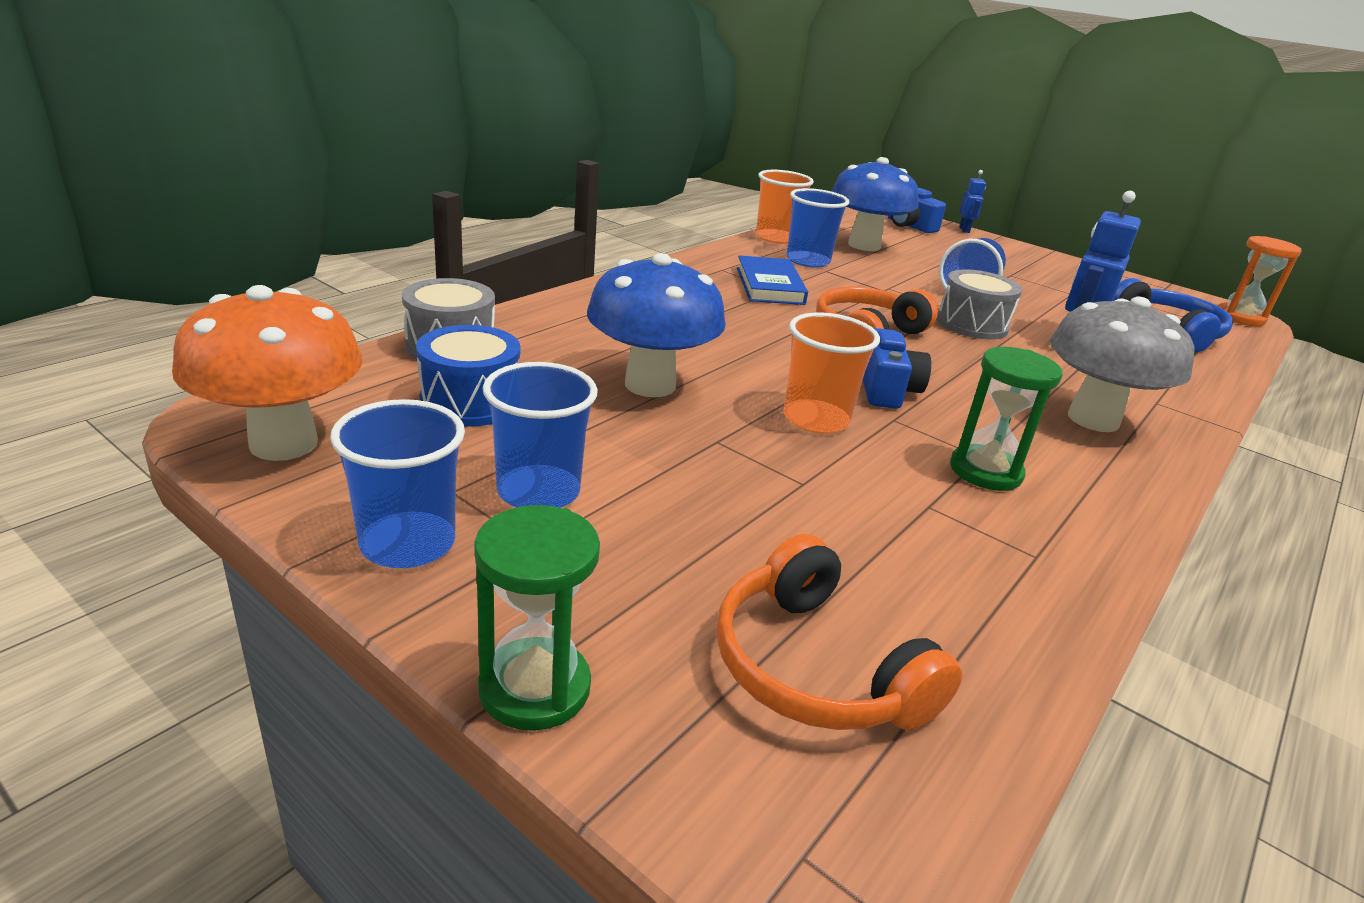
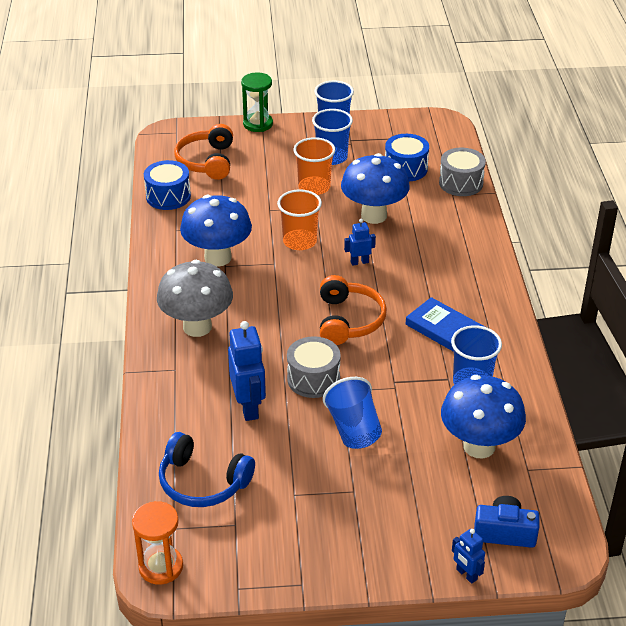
camera: 140 degrees right, 10 degrees up
(283, 444) = (414, 126): orange mushroom -> none
(766, 361) = (359, 262): none -> blue robot
(776, 238) = (531, 401): orange cup -> orange cup (314, 187)
(815, 667) = (207, 161): orange headphones -> orange headphones turned 105 degrees counterclockwise
(886, 389) = (295, 280): blue camera -> none
(985, 471) = (218, 258): green hourglass -> blue mushroom
(1003, 637) = (168, 196): none -> blue drum

